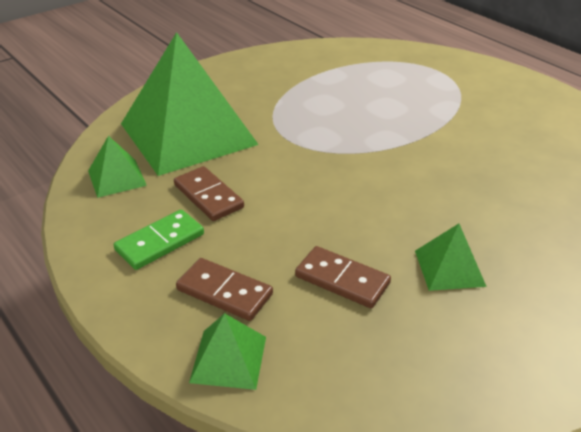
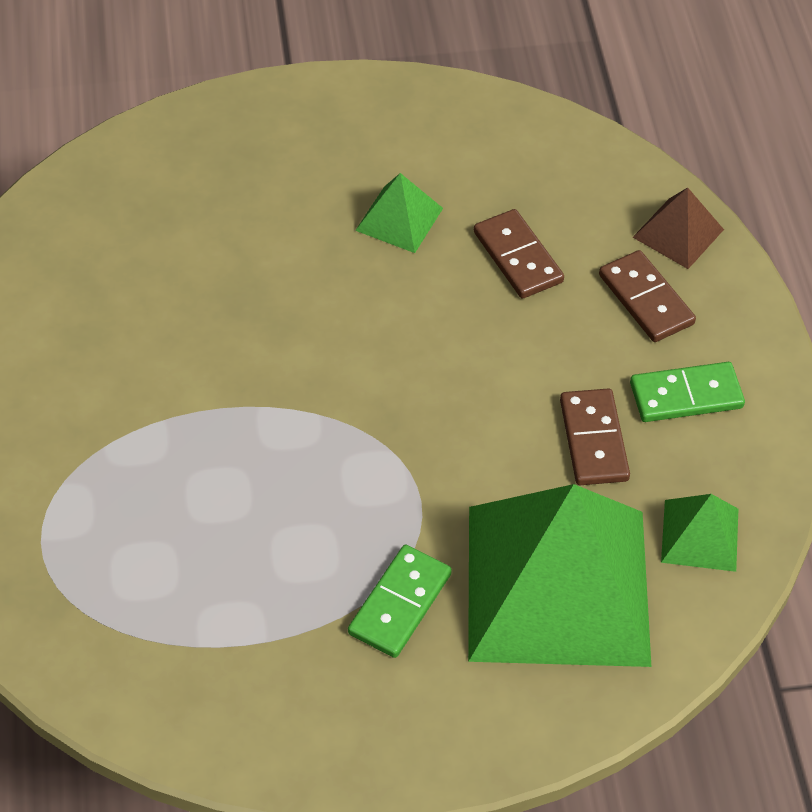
camera: 150 degrees left, 15 degrees up
(228, 359) = (678, 233): green pyramid -> brown pyramid
(261, 103) = (400, 604): none -> green domino

